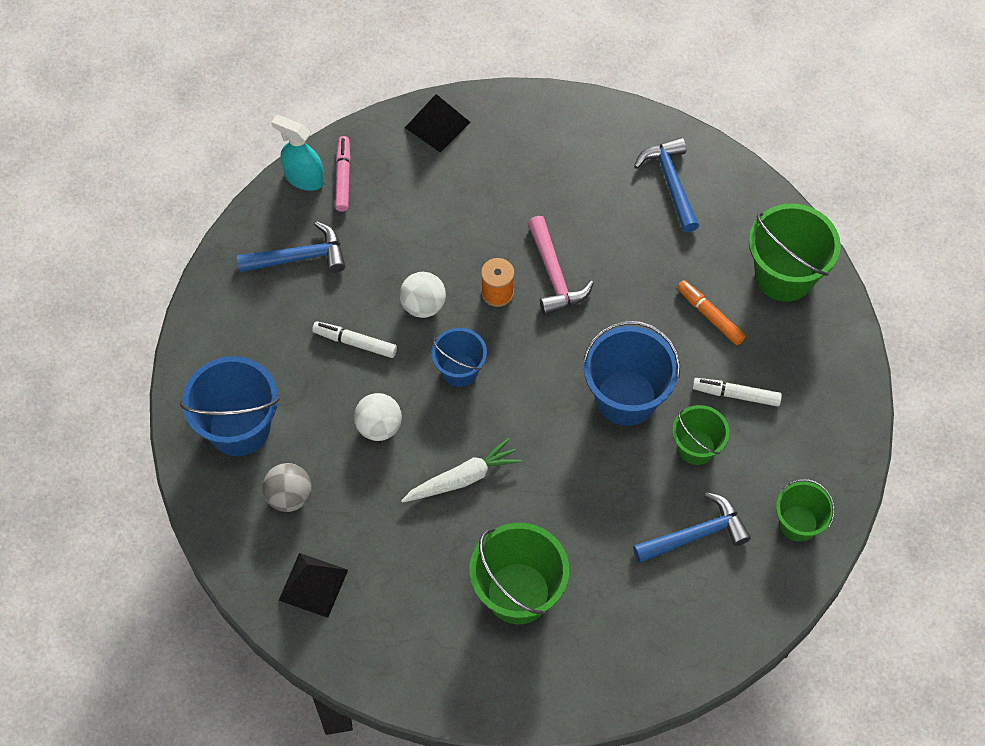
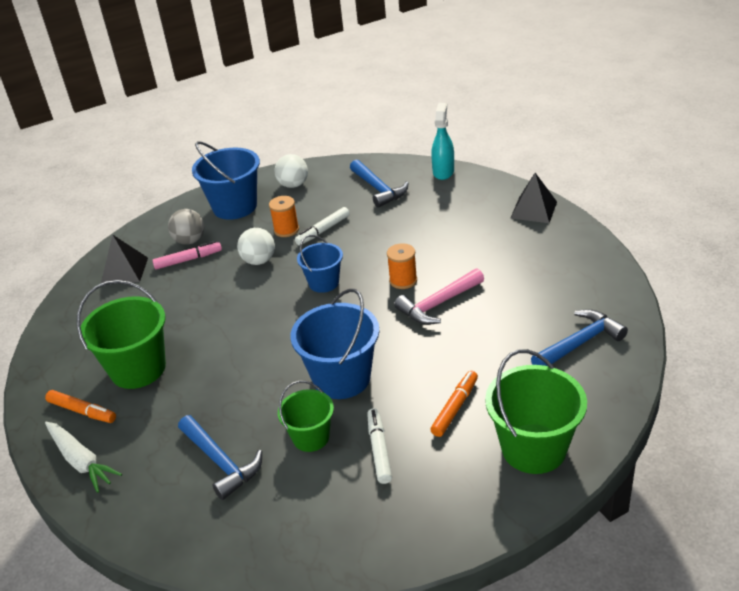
camera: 75 degrees right, 25 degrees down
(330, 381) = (286, 230): none -> orange spool
(343, 177) = (455, 186): pink marker -> pink marker (188, 260)
(355, 342) = (323, 231): white marker -> white marker turned 135 degrees counterclockwise
(423, 305) = (371, 250): white ball -> white ball (293, 185)
(462, 478) = (230, 311): white carrot -> white carrot (81, 461)
(563, 660) = (82, 411): none -> orange marker
(798, 523) = (255, 537): green bucket -> none

